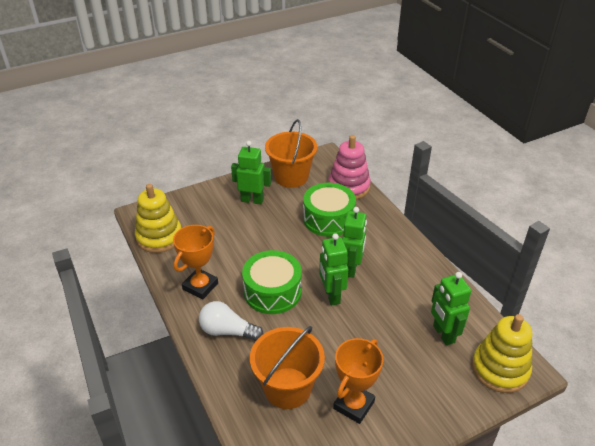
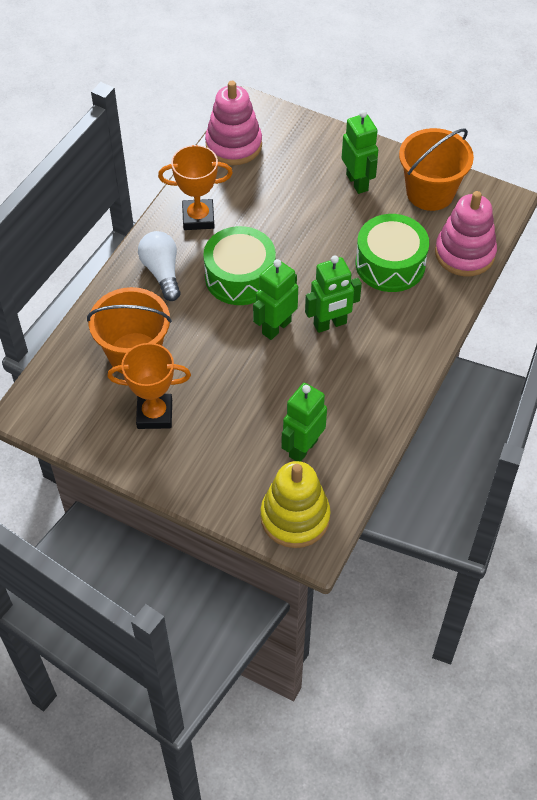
camera: 55 degrees right, 15 degrees up
(159, 237) = (233, 145): yellow stacking toy -> pink stacking toy

